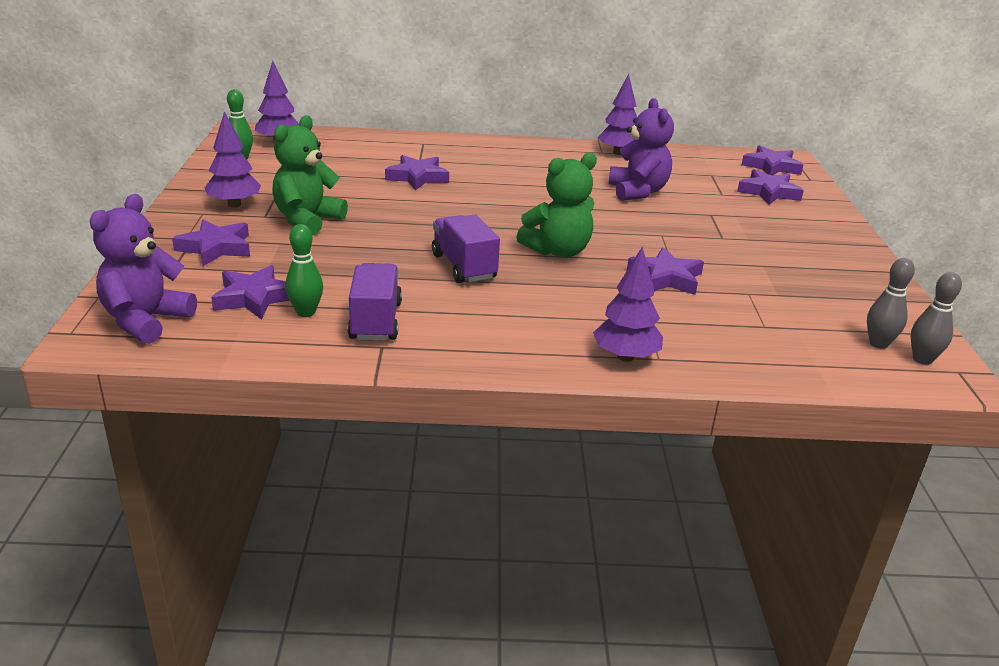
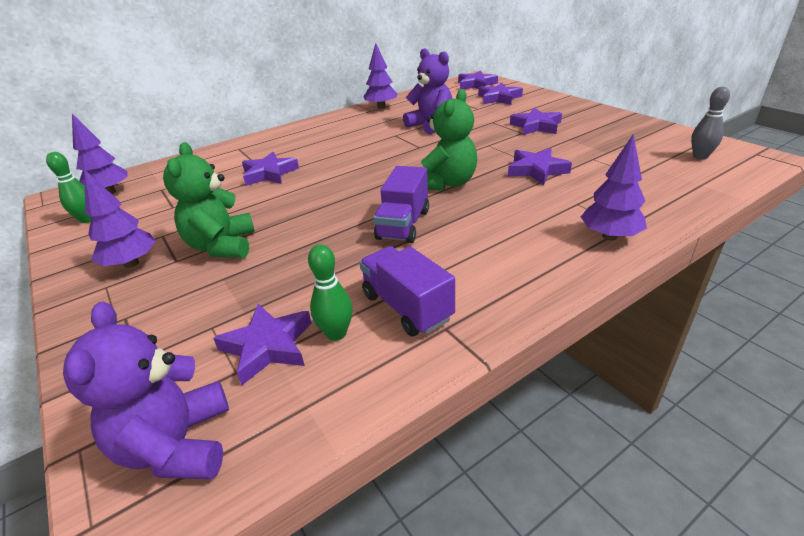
camera: 30 degrees left, 5 degrees up
(216, 248) = (163, 315): purple star -> purple star (536, 126)
(463, 266) = (403, 225): purple truck -> purple truck turned 105 degrees counterclockwise
(922, 359) = (732, 155): grey bowling pin -> none

